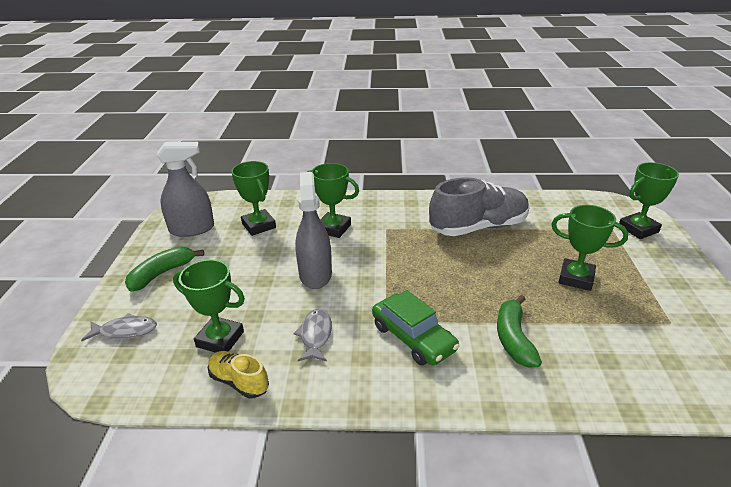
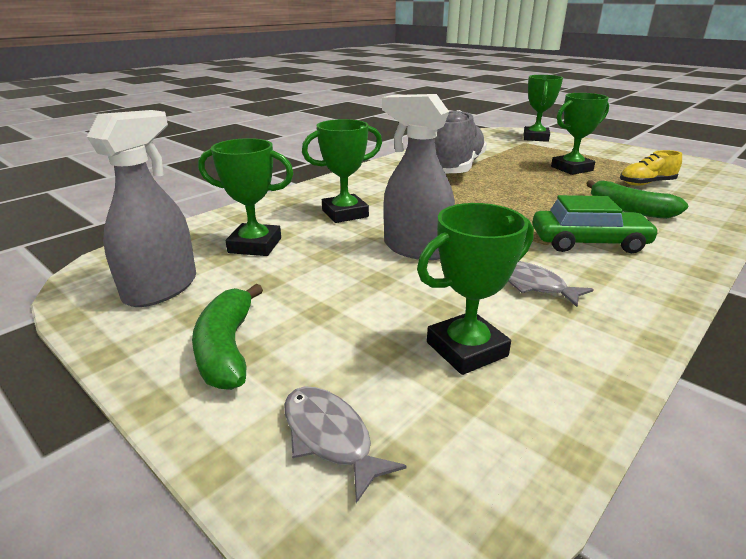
camera: 50 degrees left, 5 degrees down
(125, 331) = (330, 437): grey fish -> grey fish turned 75 degrees counterclockwise
(239, 382) = (577, 364): yellow shoe -> yellow shoe (646, 183)

